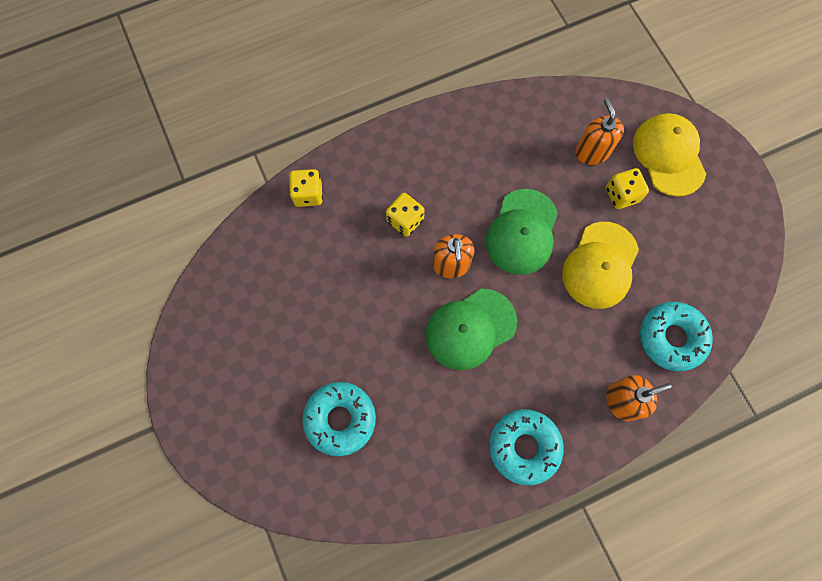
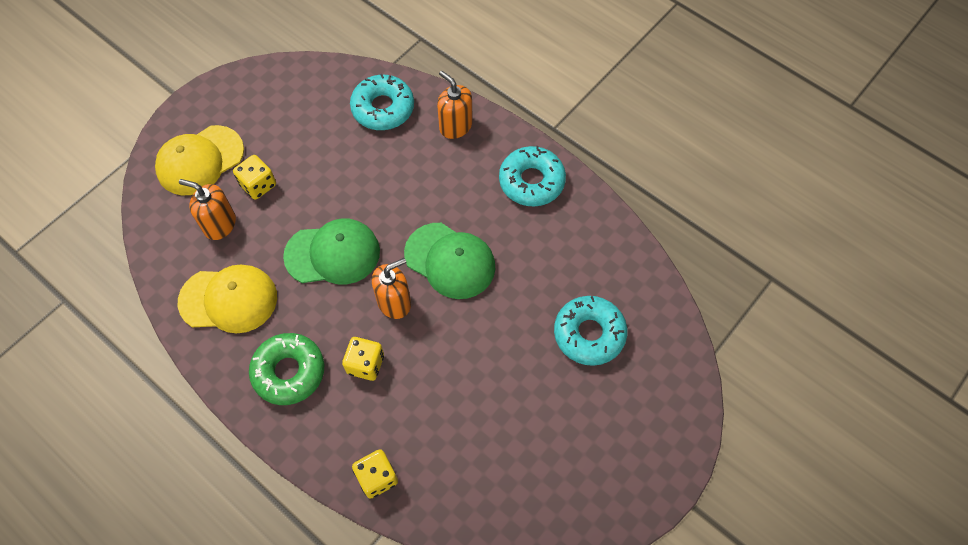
camera: 115 degrees left, 10 degrees down
(426, 161) = (289, 372): none -> green donut
(592, 152) = (219, 224): orange soap dispenser -> orange soap dispenser turned 60 degrees clockwise
(600, 265) = (339, 179): yellow cap -> yellow cap (228, 299)

